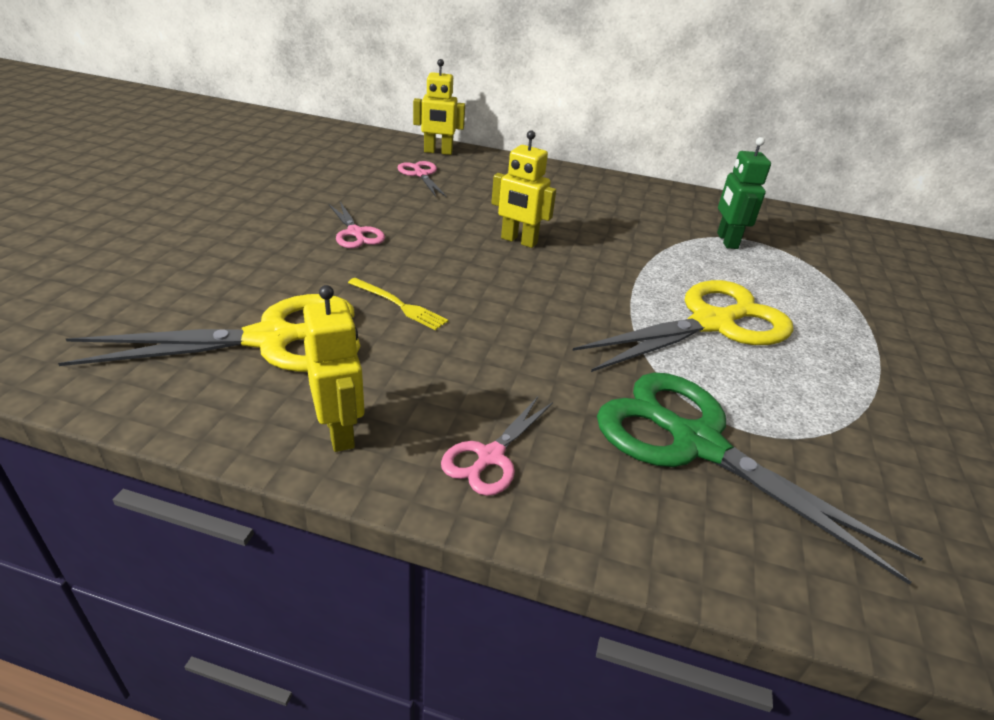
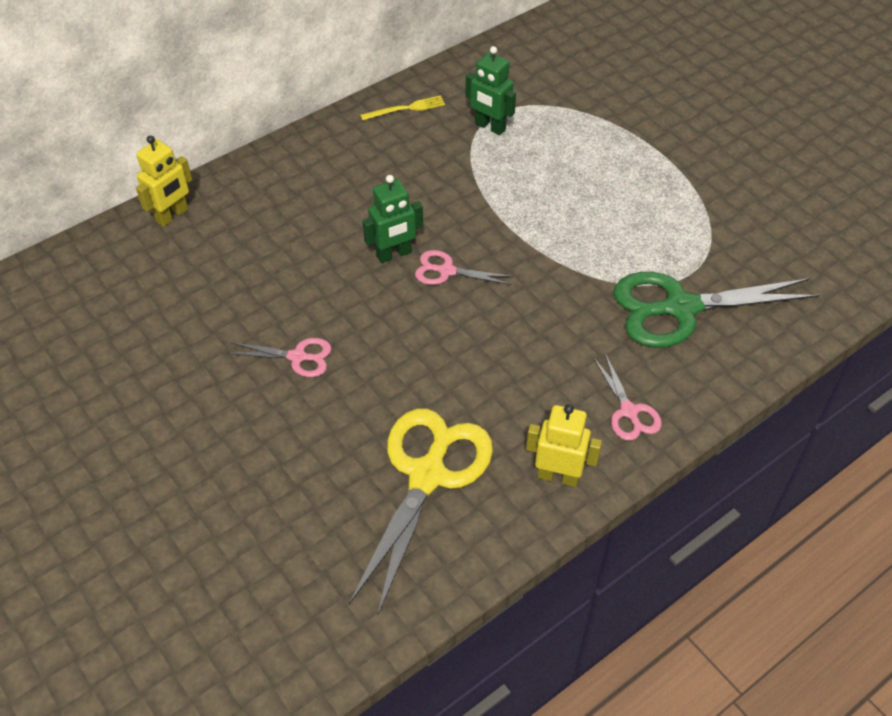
camera: 50 degrees left, 15 degrees up
(399, 305) = (434, 379): yellow fork -> yellow fork (406, 109)
(421, 174) = (215, 255): pink scissors -> pink scissors (446, 271)
(519, 241) = (394, 254): yellow robot -> green robot
(712, 323) = (581, 215): yellow scissors -> none

